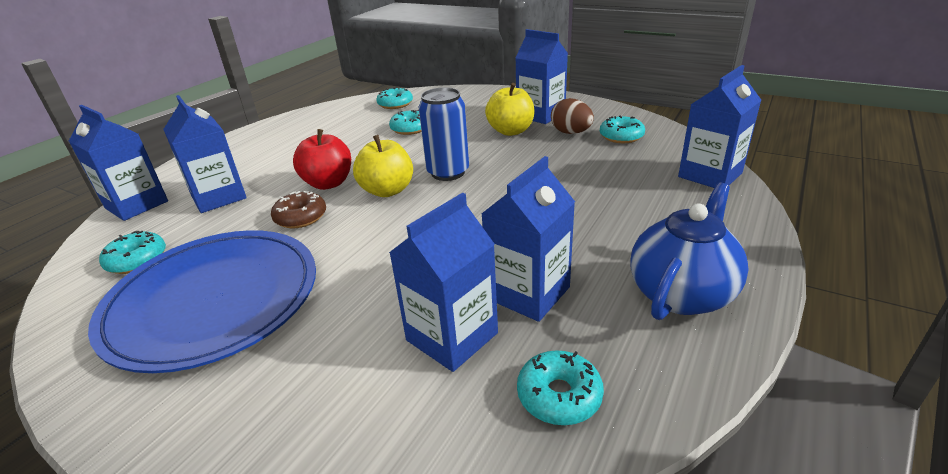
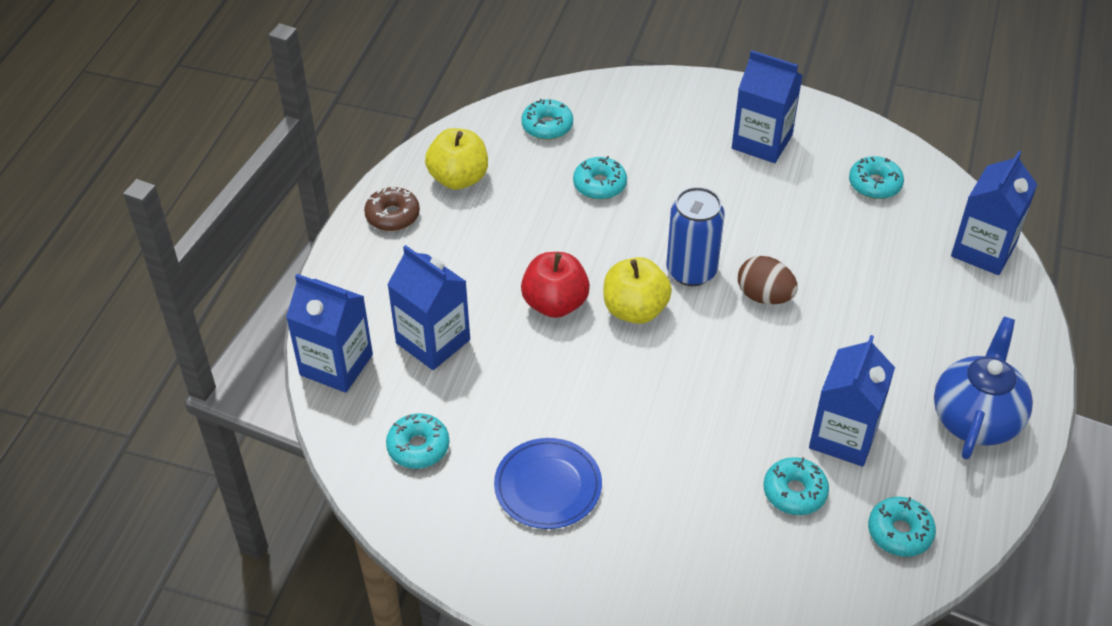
camera: 15 degrees left, 15 degrees up
(213, 301) = (548, 486): blue plate -> blue plate, size x0.53
(301, 217) = (559, 364): brown donut -> brown donut (392, 215)
(452, 336) = (794, 492): blue carton -> turquoise donut
(511, 131) = (735, 181): yellow apple -> yellow apple (458, 178)
(571, 133) = (812, 180): brown egg -> brown egg (764, 296)

